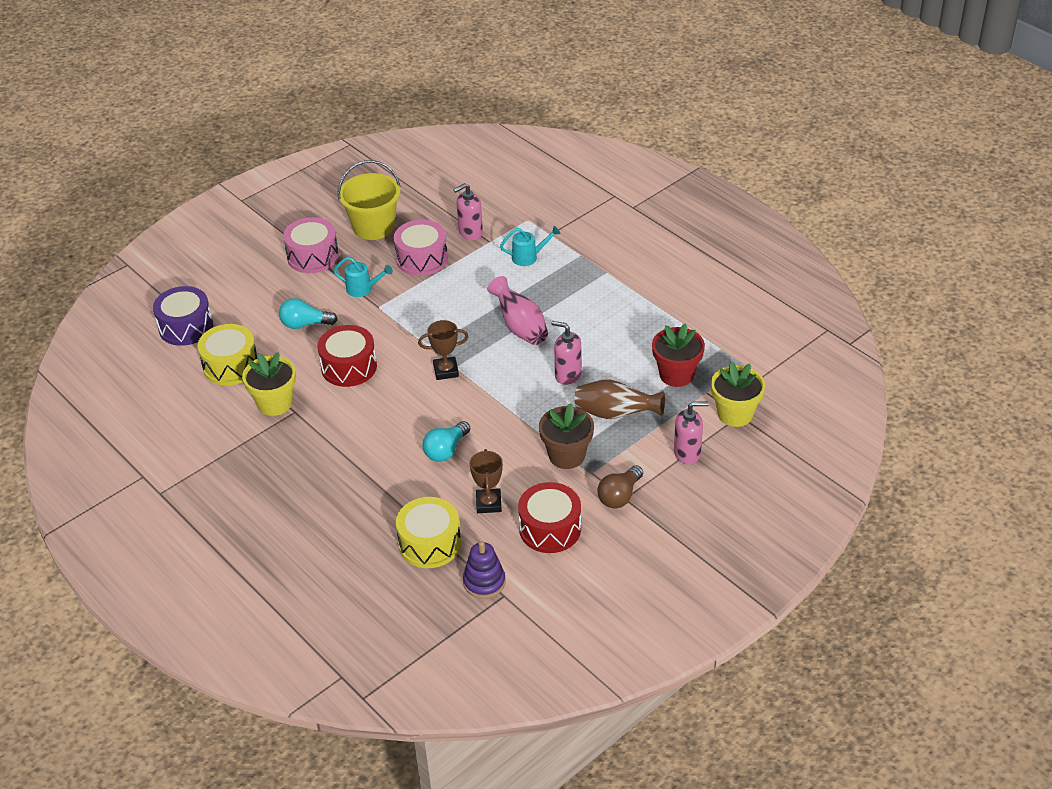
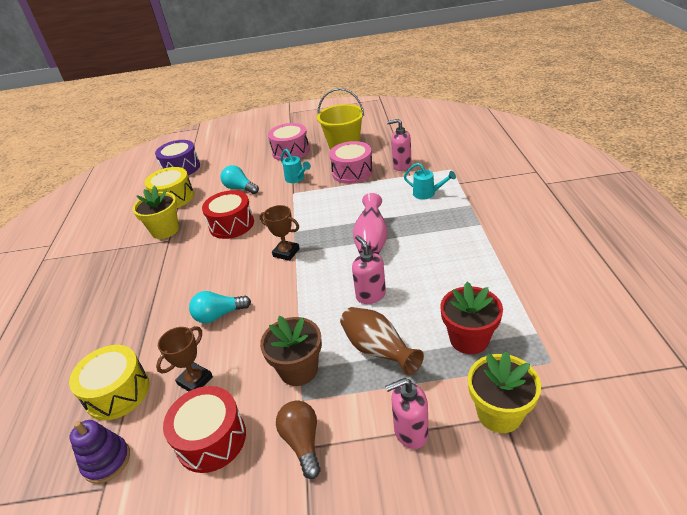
camera: 40 degrees right, 5 degrees down
(619, 496) = (302, 442): brown light bulb -> brown light bulb turned 90 degrees clockwise
(687, 453) = (410, 432): pink soap dispenser -> pink soap dispenser turned 135 degrees clockwise

